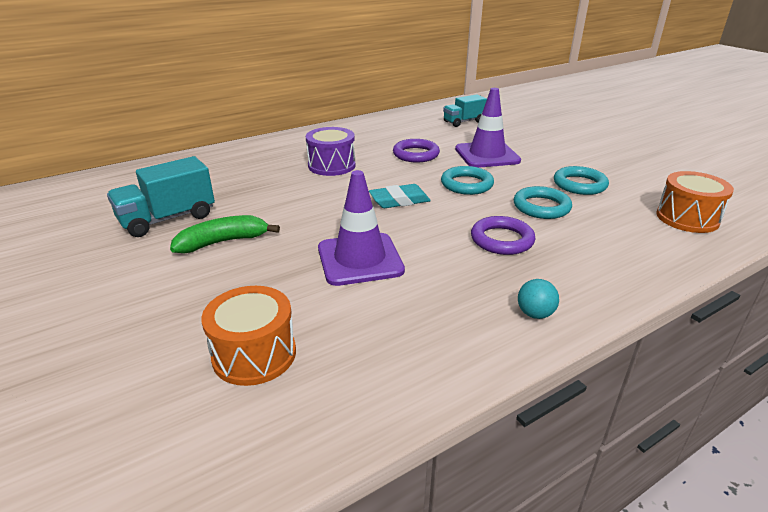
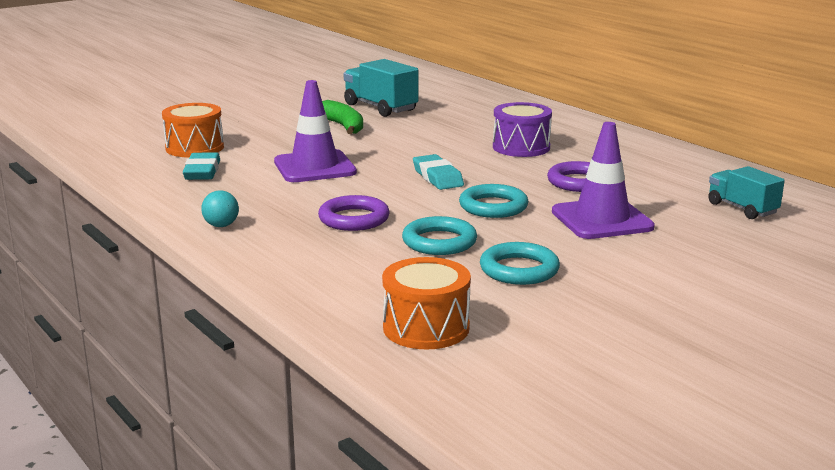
camera: 85 degrees right, 10 degrees down
(358, 340) = (202, 171): none -> turquoise eraser

